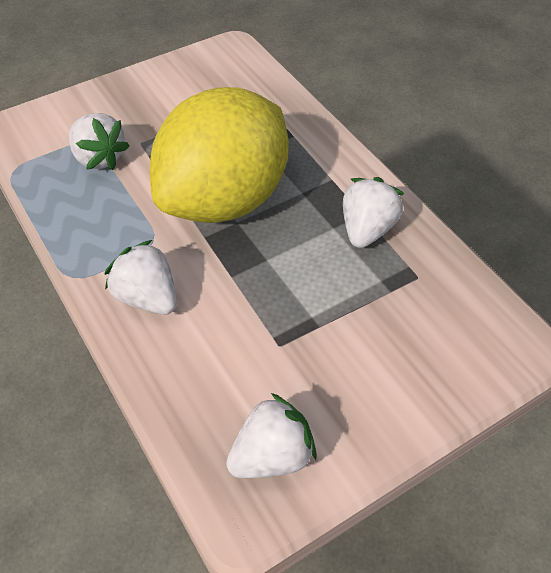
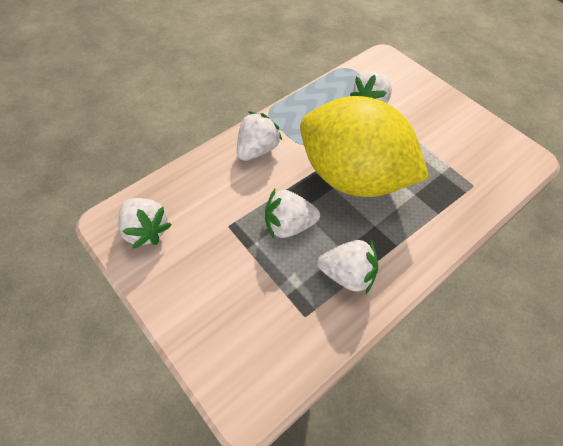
camera: 80 degrees right, 5 degrees up
(289, 276) = (288, 225): none -> white strawberry

